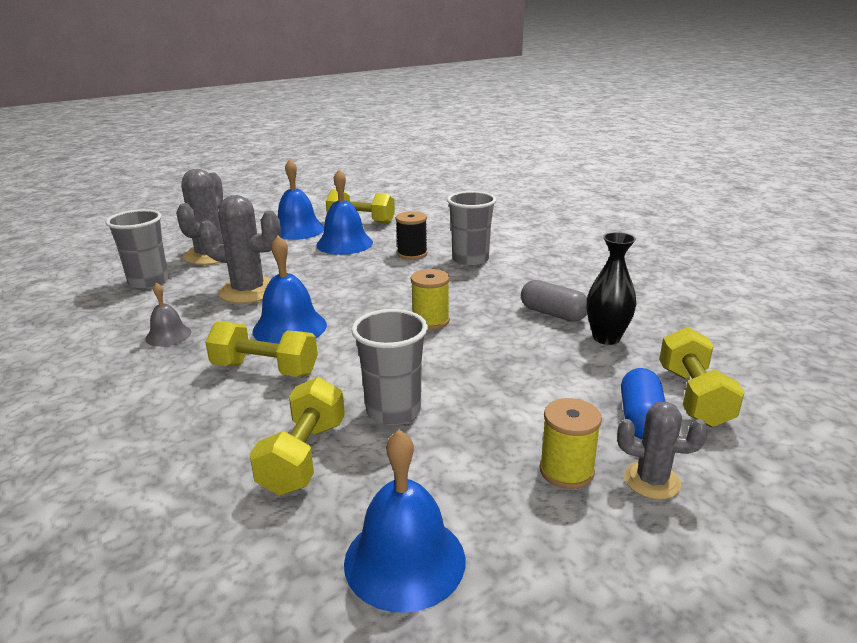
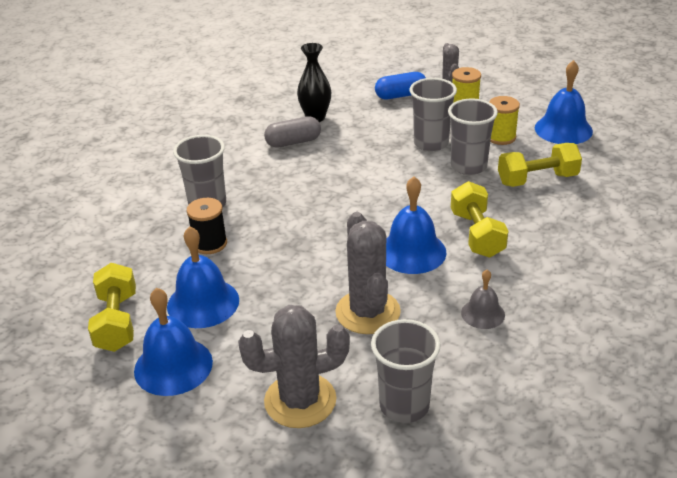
camera: 115 degrees left, 10 degrees up
(430, 321) = (345, 188): yellow spool -> yellow spool (501, 137)
(476, 400) = (431, 143): none -> grey cup
(553, 314) = (293, 142): grey capsule -> grey capsule turned 60 degrees clockwise
(693, 396) = (364, 85): yellow dumbbell -> none

